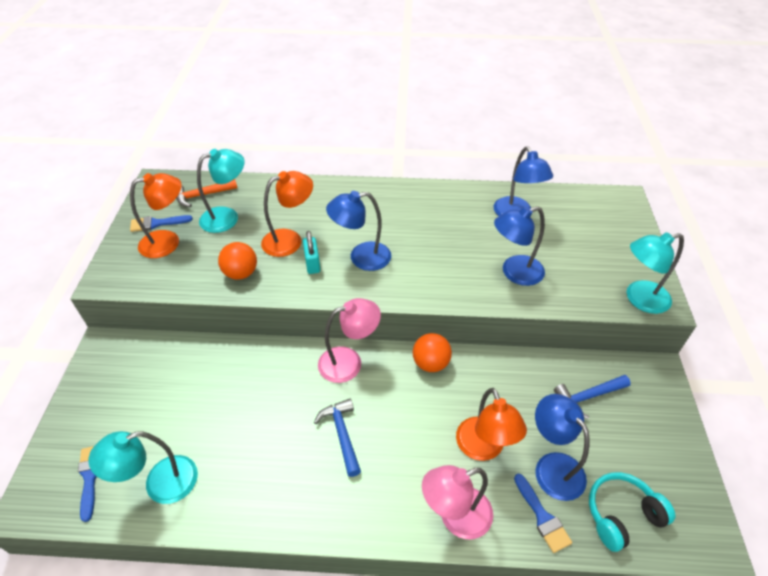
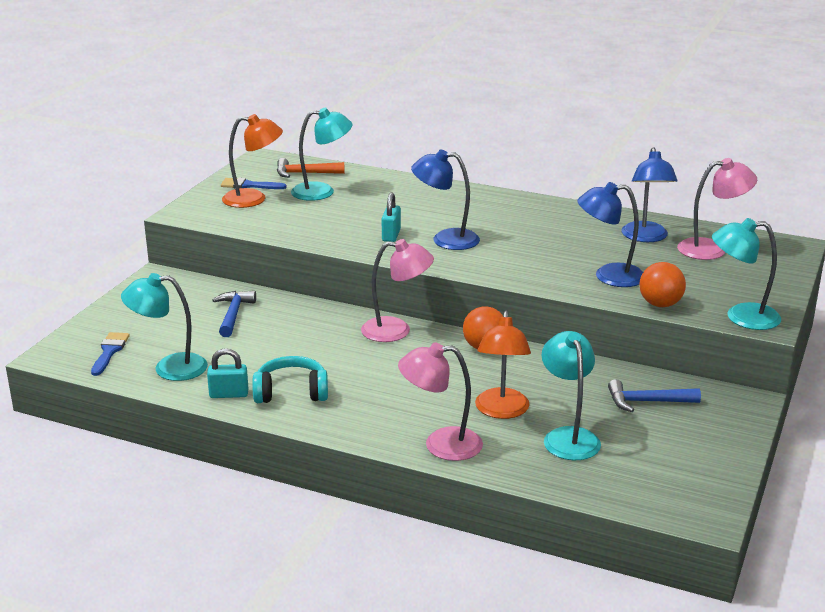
camera: 20 degrees right, 20 degrees down
(233, 506) = (229, 394): none -> turquoise padlock
(241, 273) = (314, 230): orange ball -> orange ball (660, 304)
(290, 240) = (377, 216): orange lamp -> none
(342, 434) = (359, 374): blue hammer -> blue hammer (233, 314)
(542, 517) = (532, 463): blue brush -> none
(552, 466) = (568, 437): blue lamp -> turquoise lamp
(571, 217) = (711, 249): none -> pink lamp
(622, 515) = (620, 481): turquoise headphones -> turquoise headphones (291, 392)

